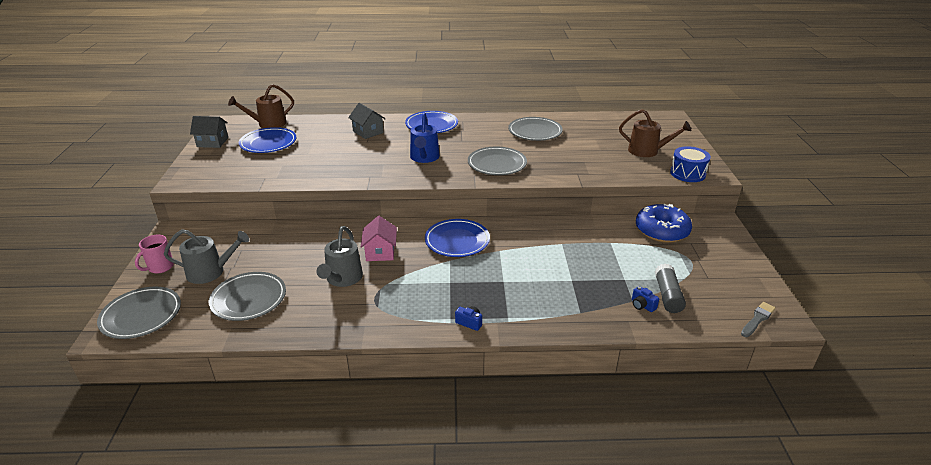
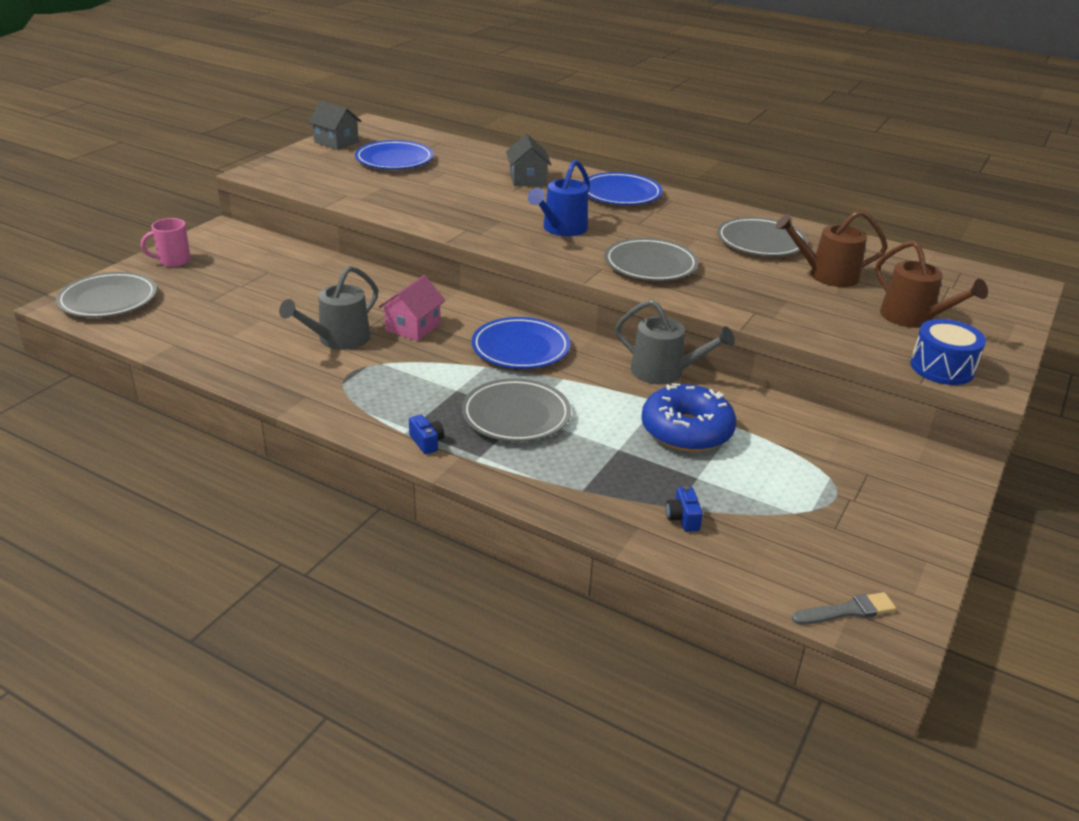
camera: 30 degrees right, 0 degrees up
(210, 272) = (214, 282): grey watering can -> grey watering can (664, 372)
(249, 299) = (220, 323): grey plate -> grey plate (516, 416)
(268, 124) = (420, 139): brown watering can -> brown watering can (827, 275)
(661, 231) = (838, 441): blue donut -> blue donut (686, 431)
(667, 295) = (738, 522): grey glue stick -> none

